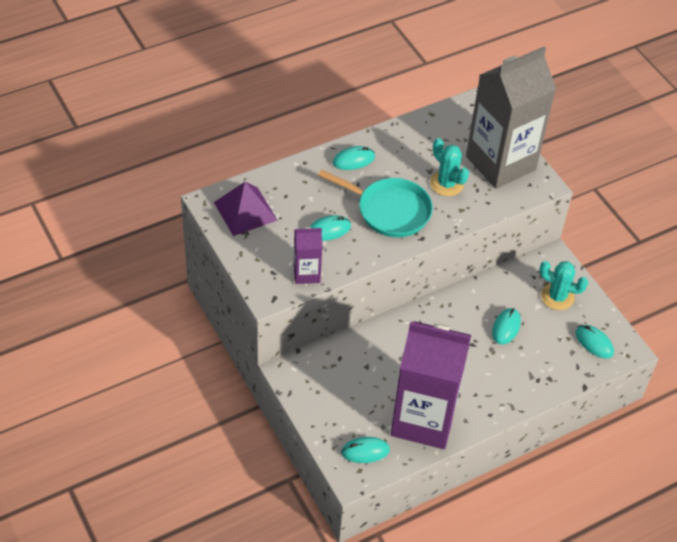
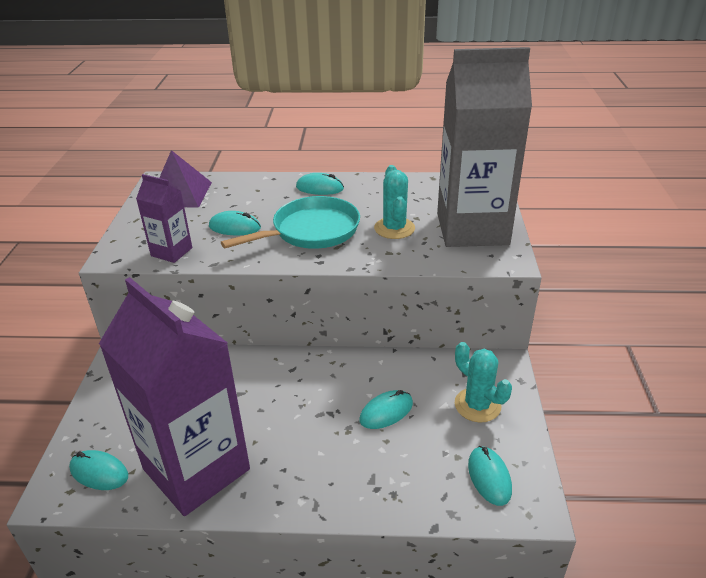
camera: 35 degrees right, 15 degrees down
(389, 210) = (311, 231): turquoise pan -> turquoise pan turned 90 degrees counterclockwise

